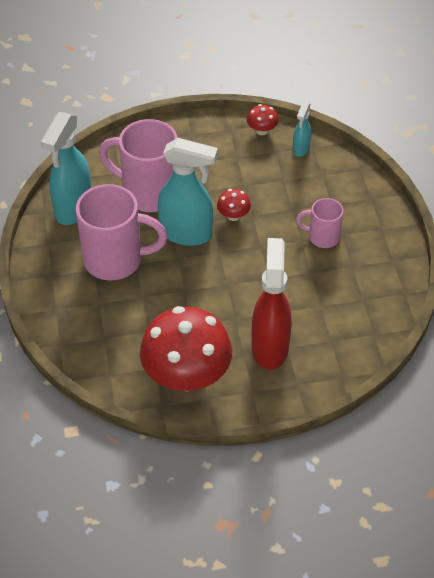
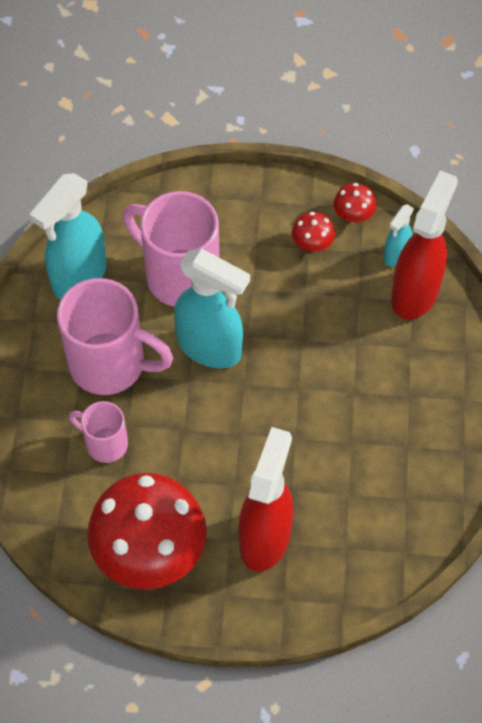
camera: 15 degrees right, 10 degrees up
(233, 215) = (277, 335): red mushroom -> red mushroom (312, 244)
(322, 237) = (382, 393): pink mug -> pink mug (105, 443)
(323, 169) = (415, 292): none -> red spray bottle

